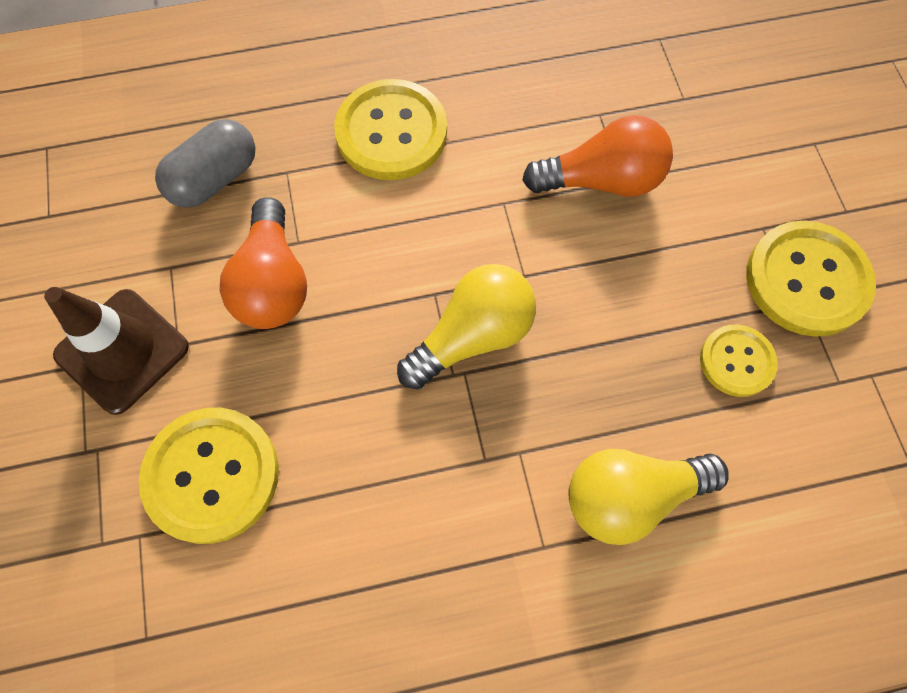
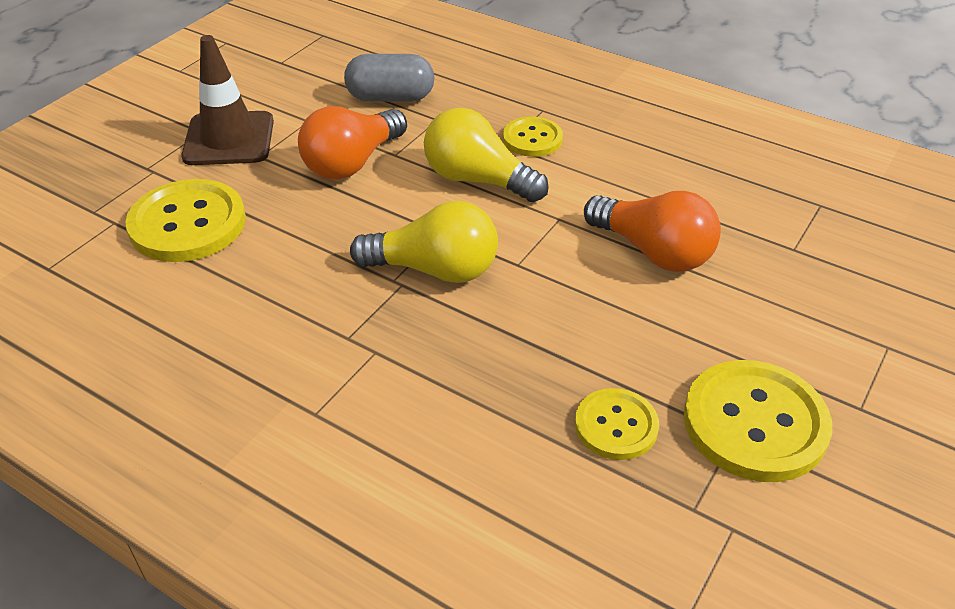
camera: 45 degrees right, 25 degrees down
(391, 132) = (532, 139): yellow button -> yellow button, size x0.59
(630, 496) = (415, 436): yellow light bulb -> yellow light bulb (477, 180)

